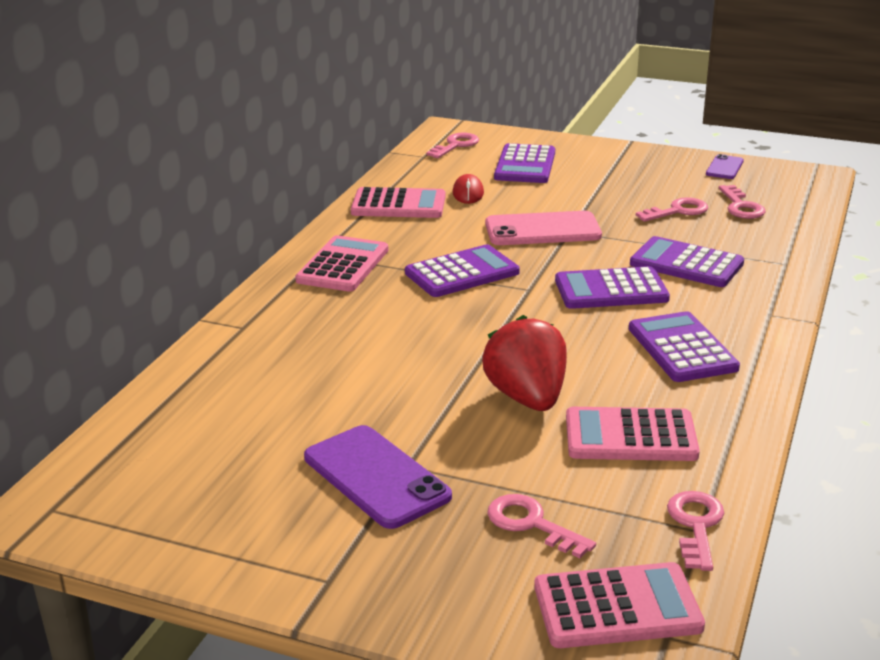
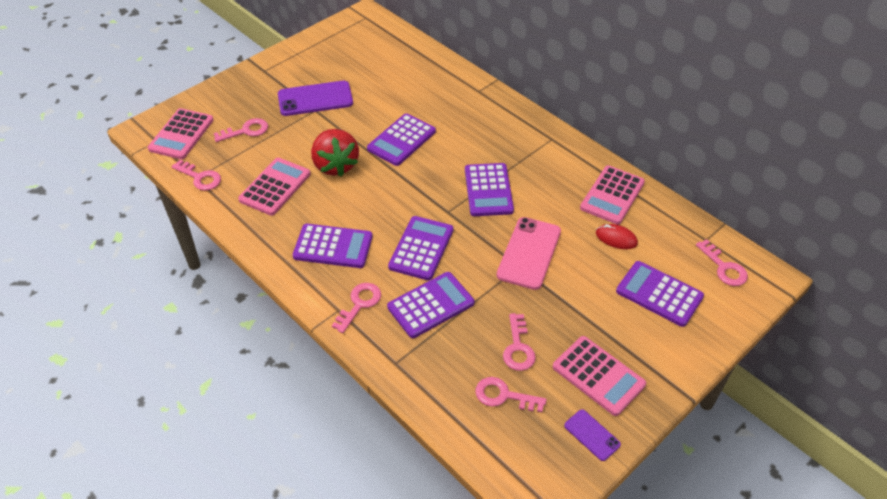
camera: 115 degrees right, 20 degrees up
(343, 265) = (530, 144): pink calculator -> pink calculator (598, 376)
(417, 359) = (401, 140): none -> purple calculator
(527, 398) = (335, 165): red strawberry -> red strawberry turned 60 degrees clockwise
(743, 304) = (359, 304): none -> pink key

